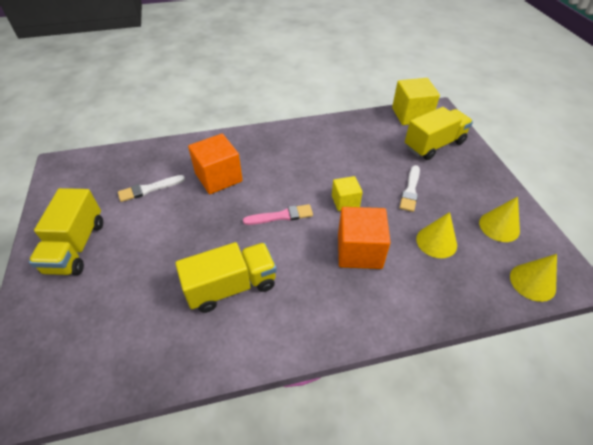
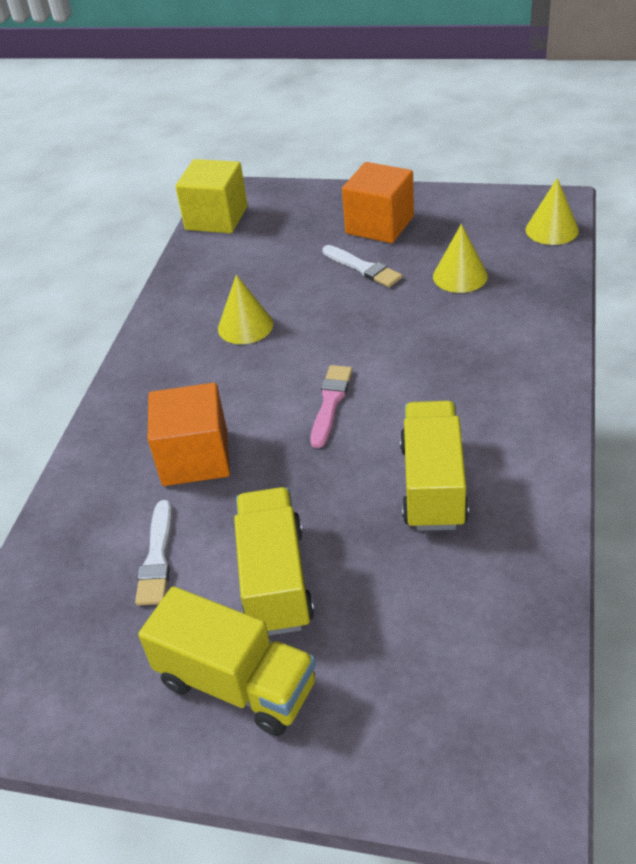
camera: 60 degrees left, 5 degrees down
(345, 201) = (344, 332): yellow cube -> none
(359, 251) = (438, 344): orange cube -> orange cube (379, 225)
(434, 145) = (294, 220): yellow truck -> yellow truck (275, 580)
(499, 226) = (465, 222): yellow cone -> yellow cone (245, 326)

